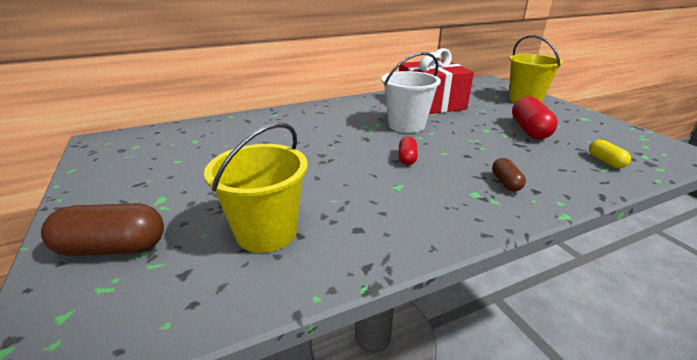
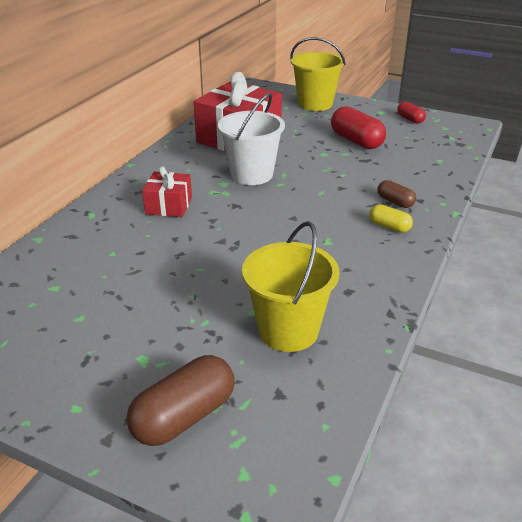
camera: 40 degrees left, 5 degrees up
(323, 124) = (169, 205): none -> red gift
(407, 158) = (300, 211): red capsule -> red capsule (410, 119)
(605, 161) = (434, 153): yellow capsule -> yellow capsule (389, 226)

